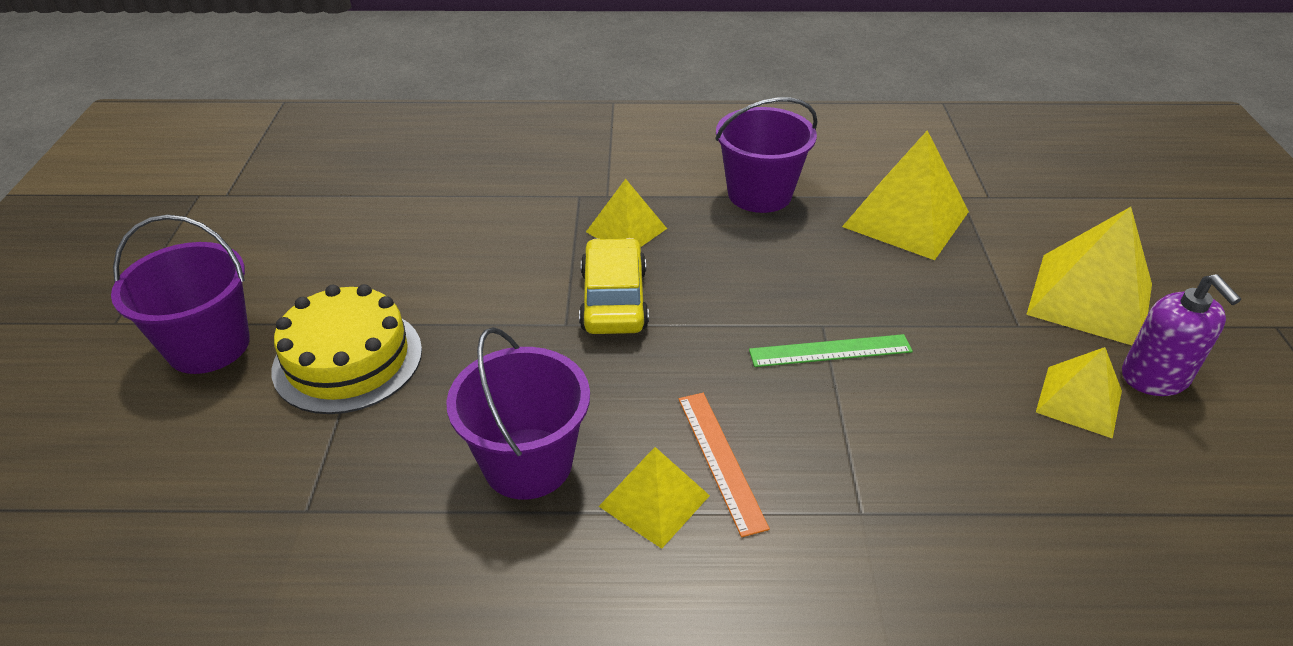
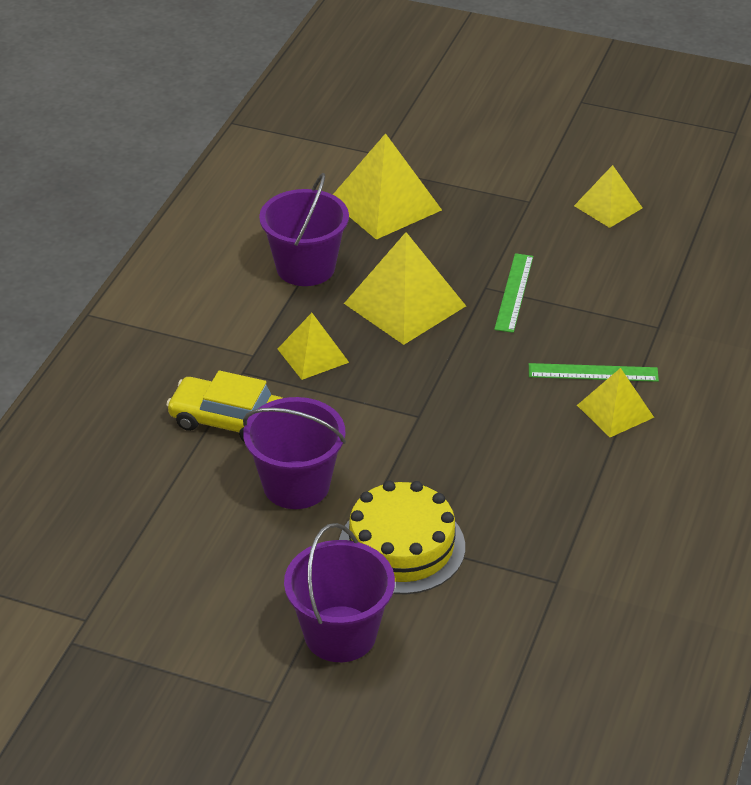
camera: 70 degrees left, 0 degrees up
(528, 463) = (558, 463): purple bucket -> purple bucket (296, 485)
(613, 300) = (402, 383): yellow car -> yellow car (228, 420)
(720, 460) = (593, 373): orange ruler -> green ruler
(1090, 299) = (519, 160): yellow pyramid -> yellow pyramid (404, 304)
(1155, 377) = (602, 168): purple soap dispenser -> none

